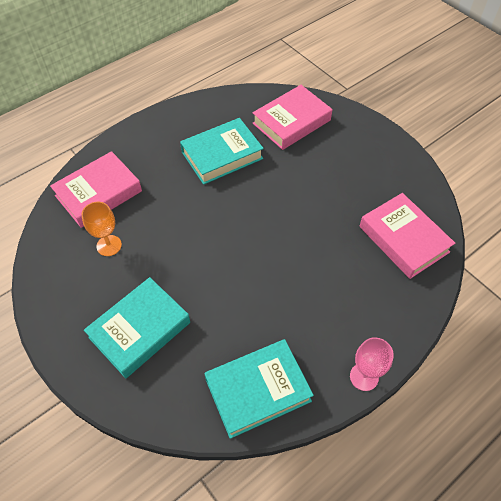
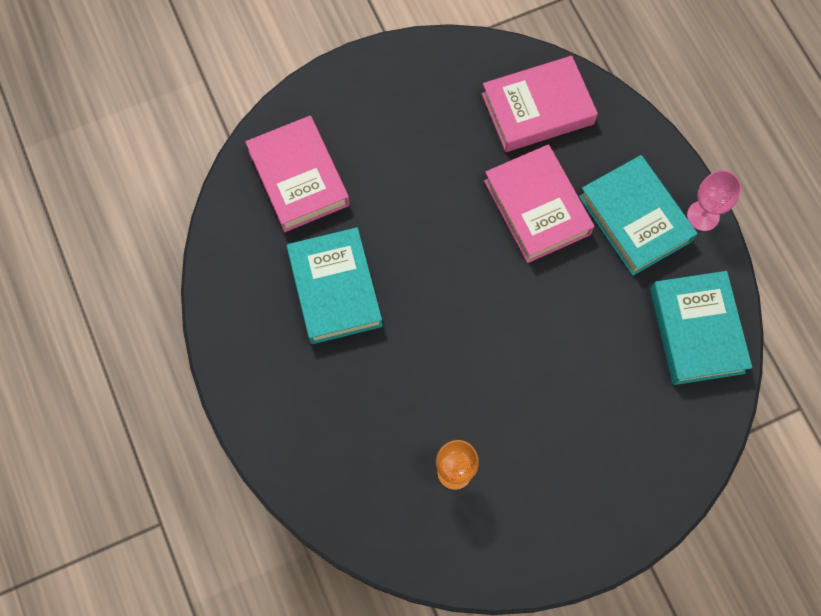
camera: 75 degrees left, 15 degrees up
(99, 193) = (357, 475): pink book -> pink book (537, 207)
(140, 330) = (593, 450): turquoise book -> turquoise book (635, 219)

